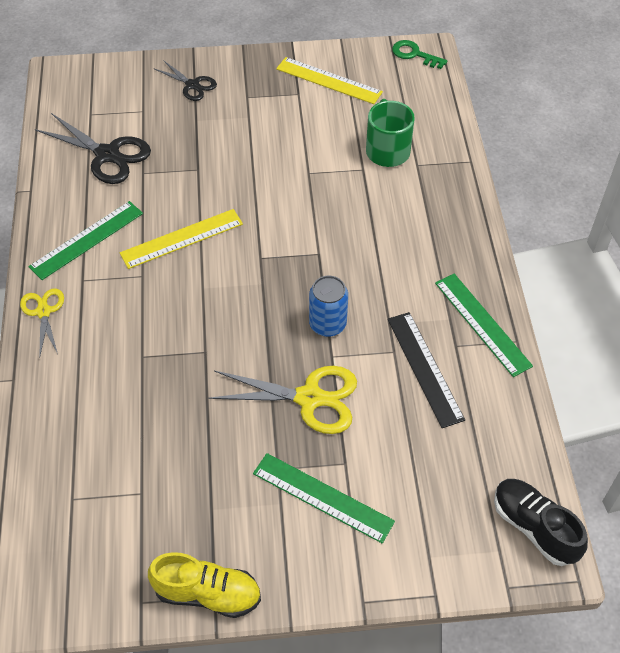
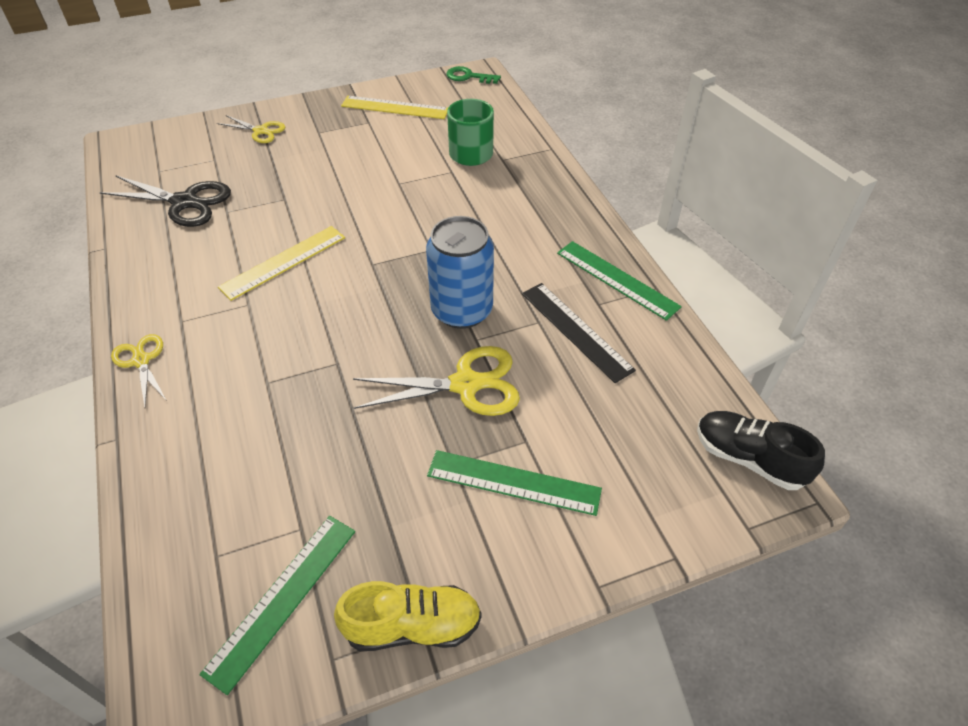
camera: 15 degrees left, 5 degrees down
(87, 240) = (178, 282): green ruler -> green ruler (283, 599)
(192, 85) = (261, 131): black scissors -> yellow scissors
(327, 324) = (462, 310): blue can -> blue can, size x1.53

